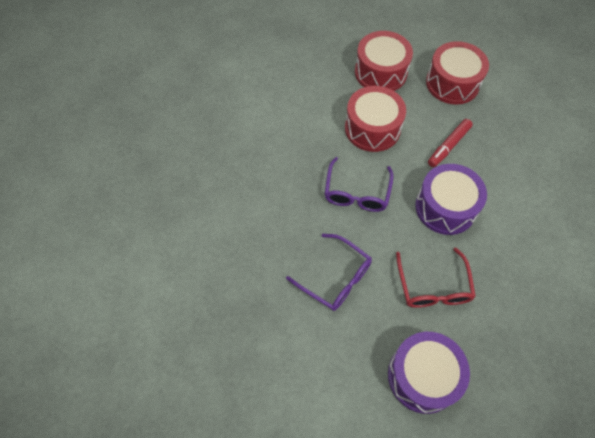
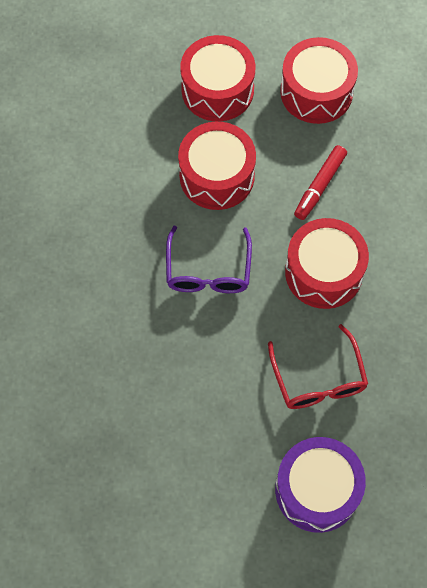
camera: 10 degrees left, 5 degrees up
(336, 278) = (197, 388): purple glasses -> none
(445, 207) = (324, 272): purple drum -> red drum

